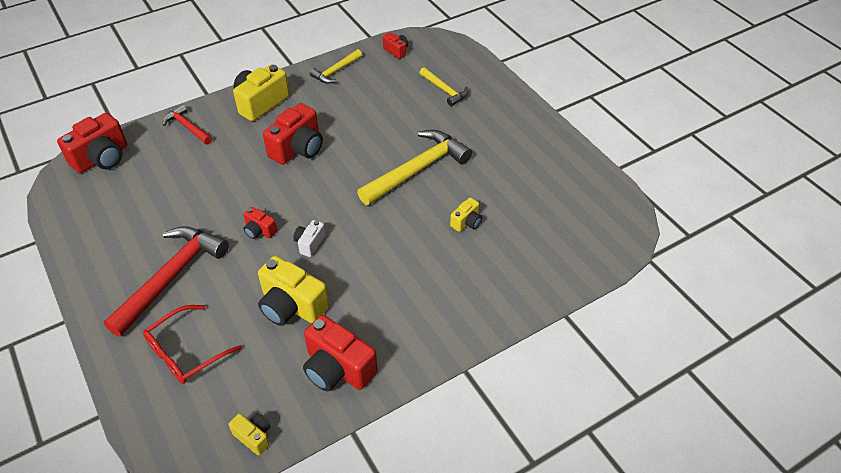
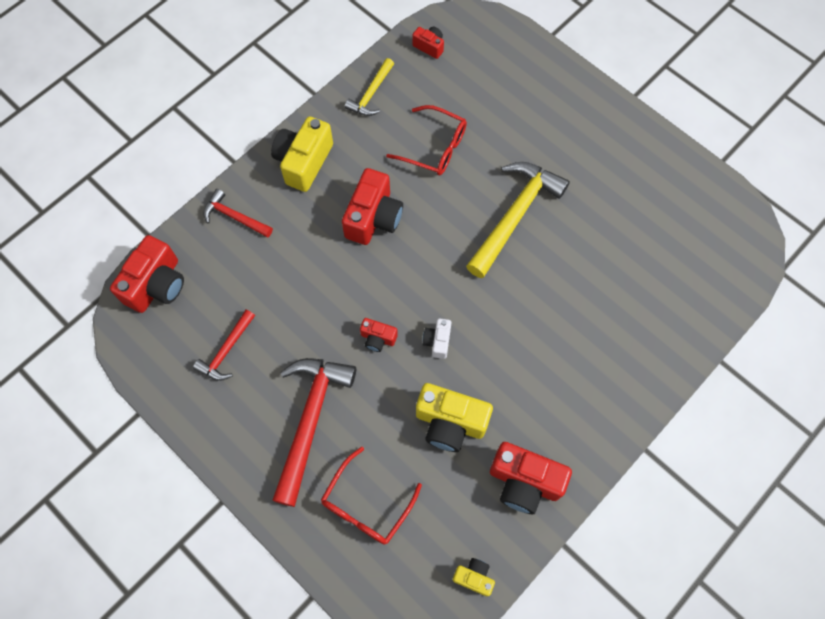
camera: 15 degrees left, 20 degrees up
(130, 213) = (226, 350): none -> red hammer
(370, 113) = (434, 147): none -> red glasses
(444, 90) = (505, 95): yellow hammer -> none
(466, 222) = (589, 273): yellow camera -> none

